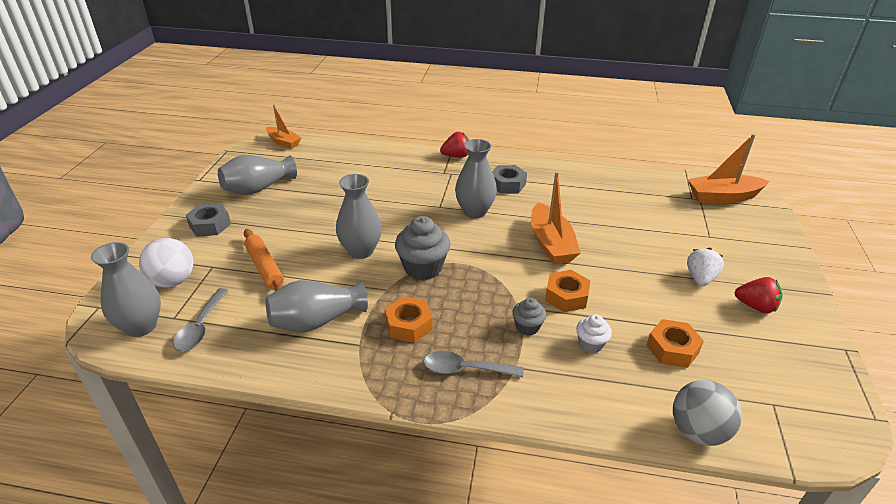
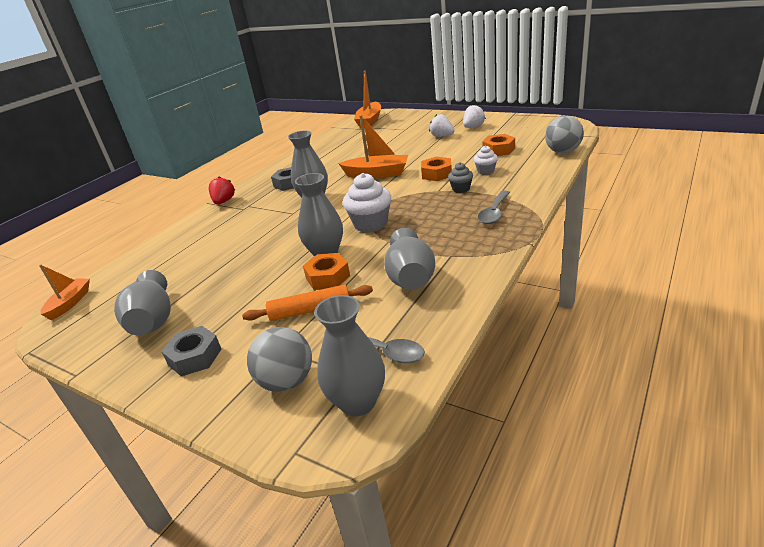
camera: 65 degrees left, 5 degrees down
(173, 281) = (287, 381): white ball -> grey ball
(283, 142) = (70, 303): orange boat -> orange boat turned 45 degrees counterclockwise
(408, 325) = (437, 233): orange nut -> orange nut (328, 277)
(423, 268) = (370, 224): grey cupcake -> white cupcake
(755, 306) = (473, 127): red strawberry -> white strawberry

